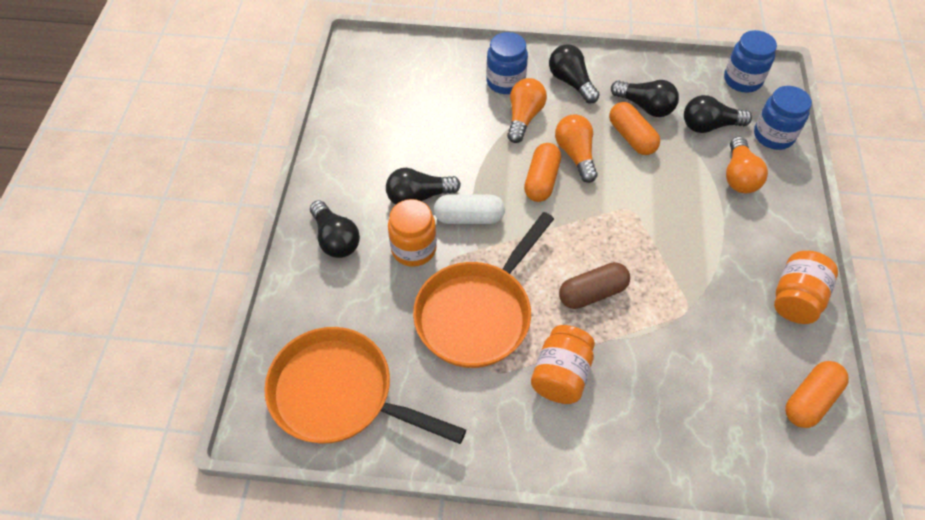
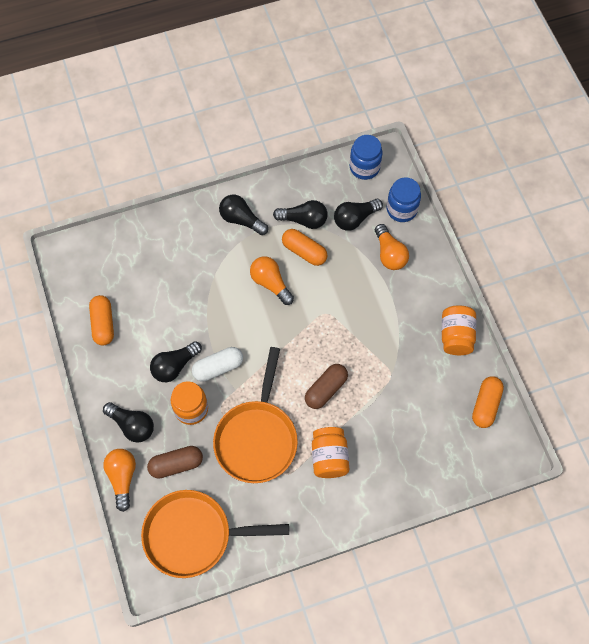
camera: 25 degrees left, 10 degrees up
(363, 302) = (176, 464): none -> brown capsule
(505, 82) = (192, 239): blue jar -> none
(524, 117) = (220, 266): orange light bulb -> orange light bulb (122, 478)
(541, 180) = (255, 315): orange capsule -> orange capsule (103, 324)

